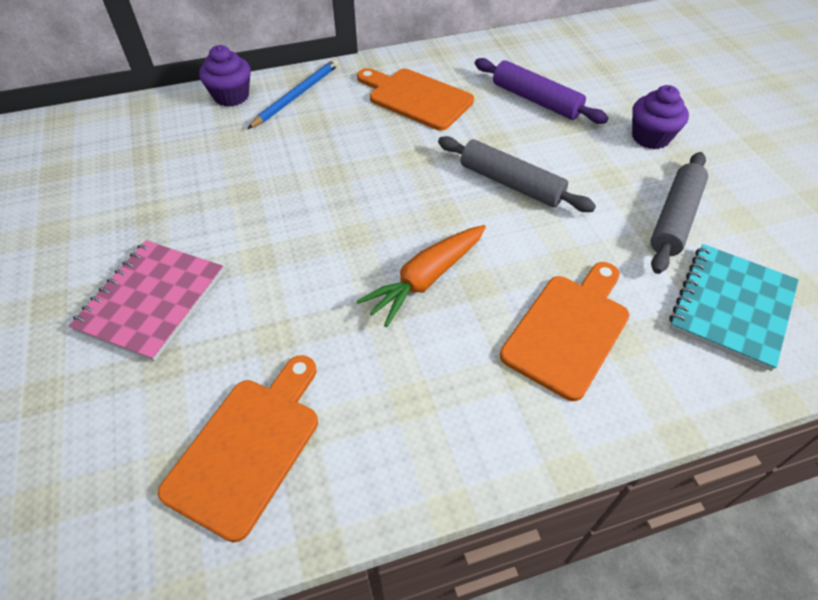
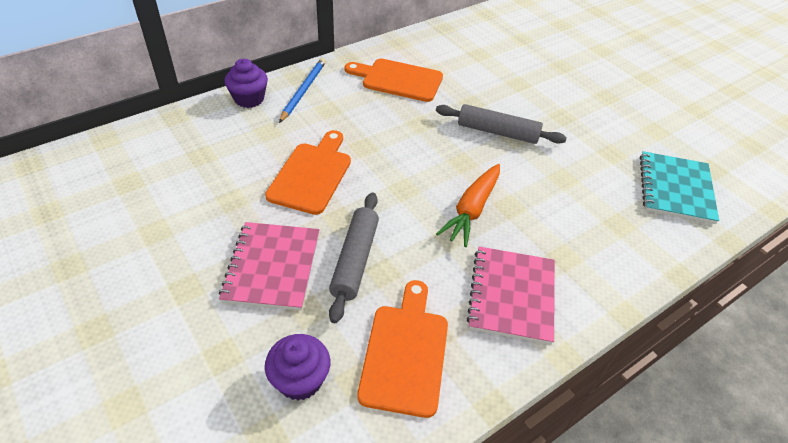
camera: 20 degrees left, 5 degrees down
(421, 405) = (511, 295): none -> pink notebook
(536, 100) = (486, 69): purple rolling pin -> none
(569, 330) = (583, 224): orange cutting board -> orange cutting board (312, 174)
(650, 137) = (576, 85): purple cupcake -> purple cupcake (300, 380)
(675, 218) = (616, 138): grey rolling pin -> grey rolling pin (355, 260)

